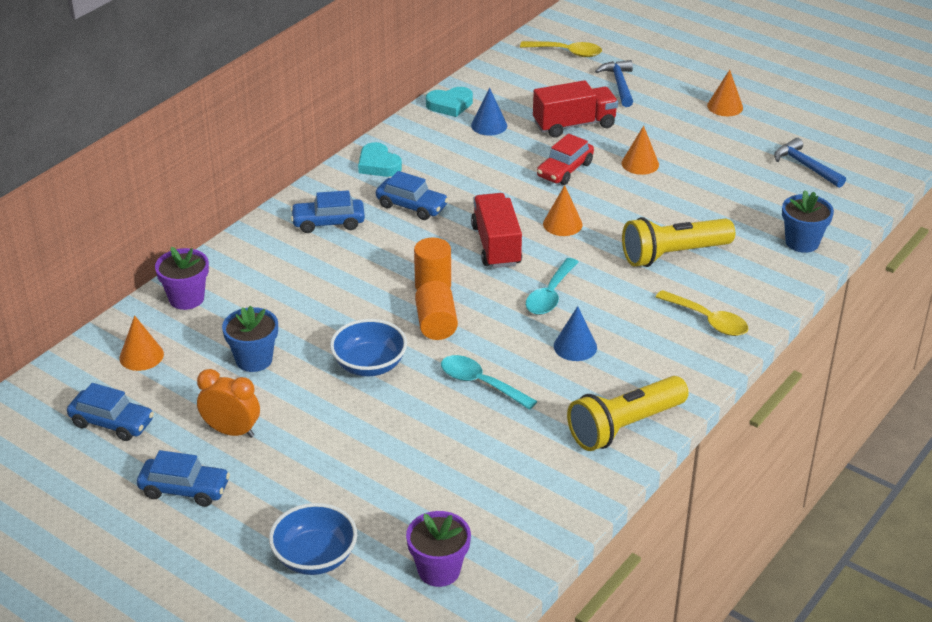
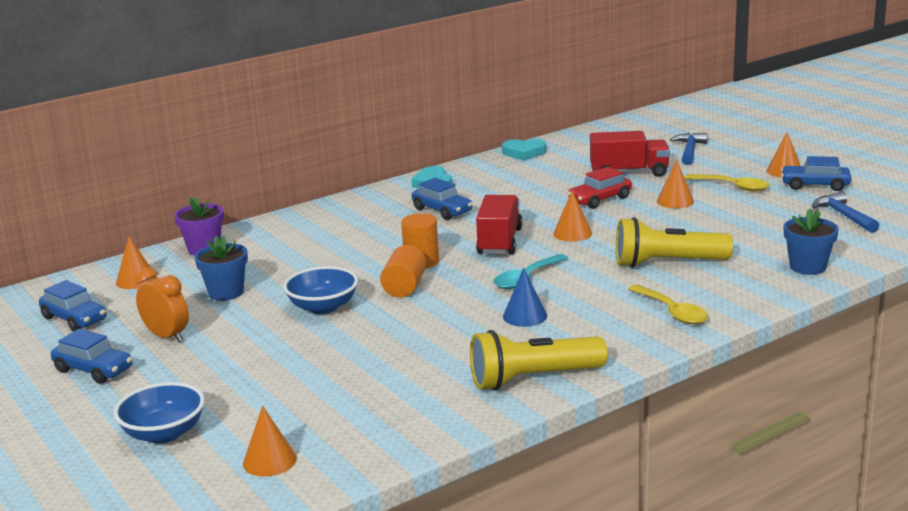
camera: 20 degrees right, 15 degrees down
(328, 223) = (361, 214): blue car -> blue car (815, 185)
(439, 570) = (269, 461): purple flower pot -> orange cone
(480, 383) = (414, 331): turquoise spoon -> none
(489, 125) = (550, 167): blue cone -> none
(567, 52) = (653, 129): yellow spoon -> yellow spoon (733, 187)

